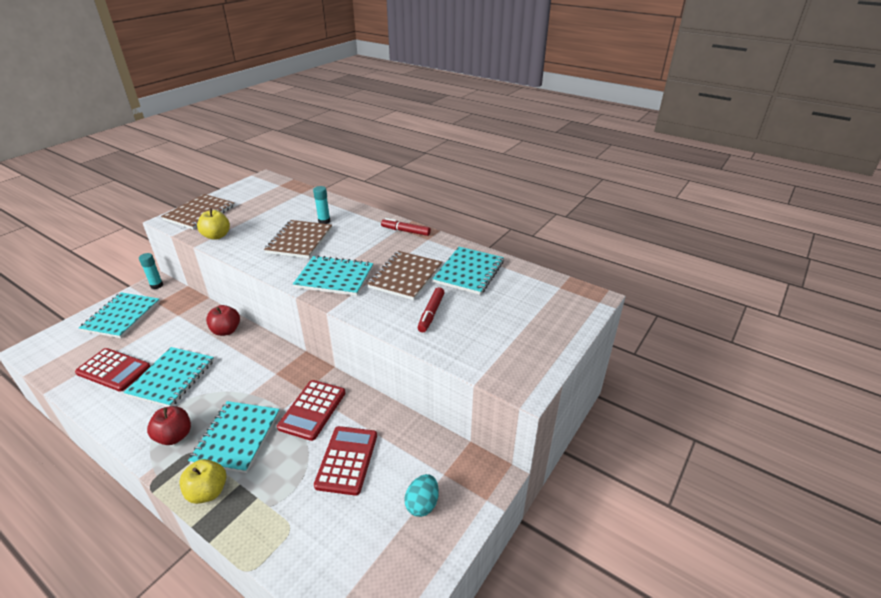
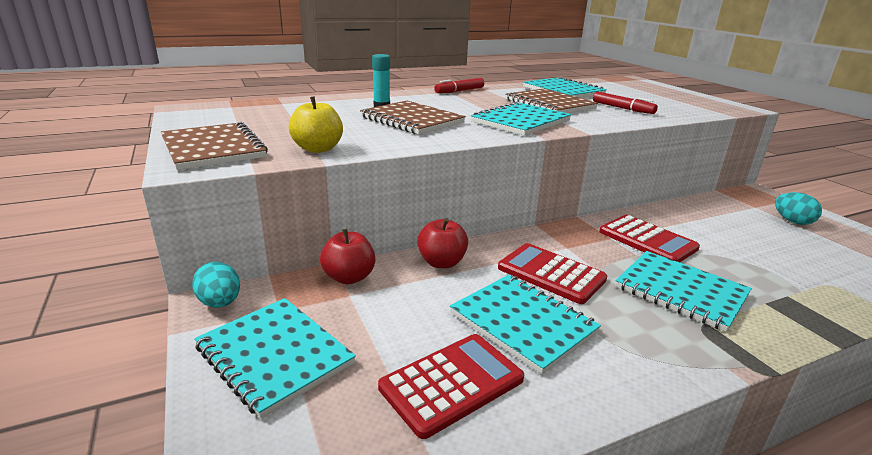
camera: 60 degrees left, 10 degrees down
(156, 285) = (220, 303): turquoise glue stick -> turquoise egg
(174, 436) = (664, 338): red apple -> red apple (349, 277)
(208, 492) = (779, 327): yellow apple -> none
(347, 460) = (732, 239): red calculator -> red calculator (551, 274)

